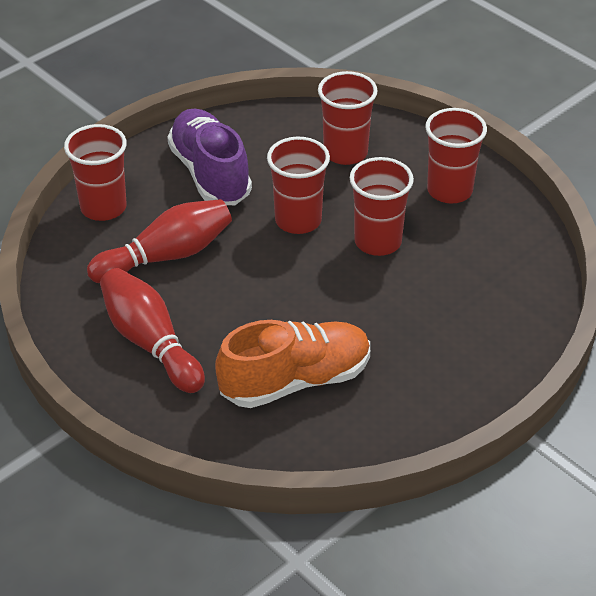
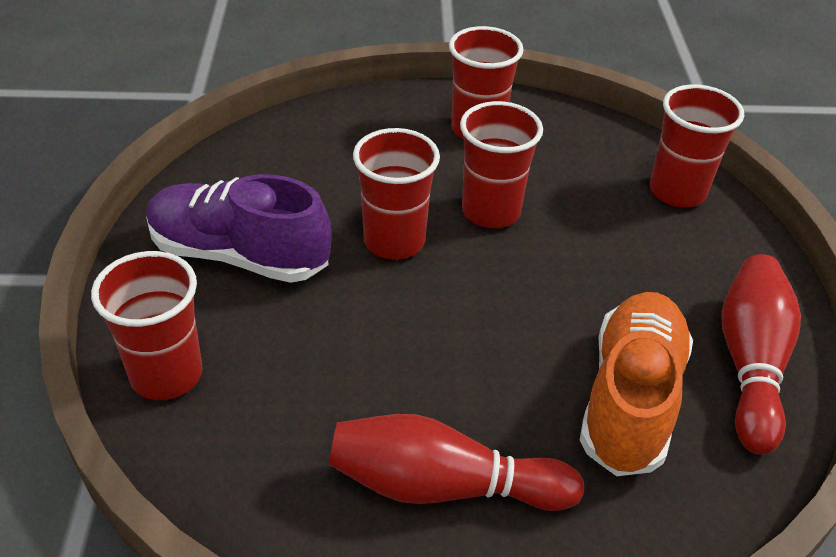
camera: 50 degrees left, 0 degrees up
(166, 256) = (318, 374): red bowling pin -> red bowling pin (750, 363)
(345, 153) = (342, 152): red cup -> red cup (677, 192)

